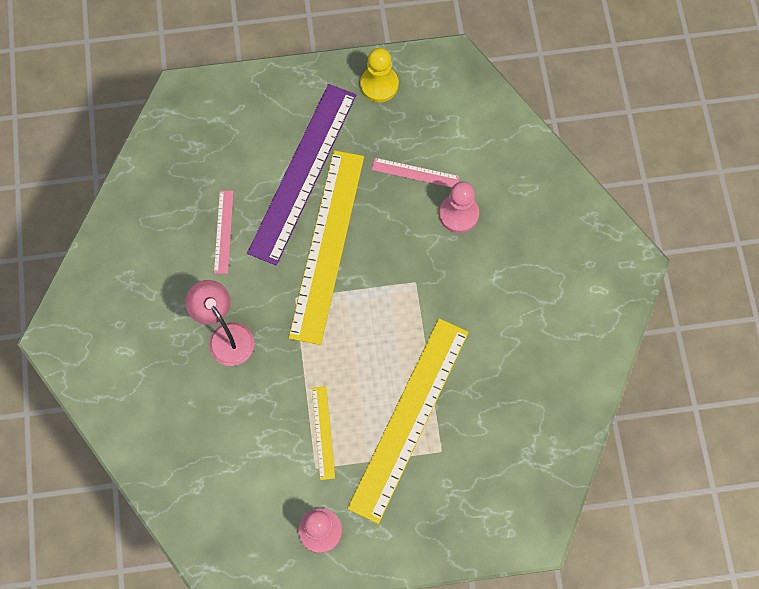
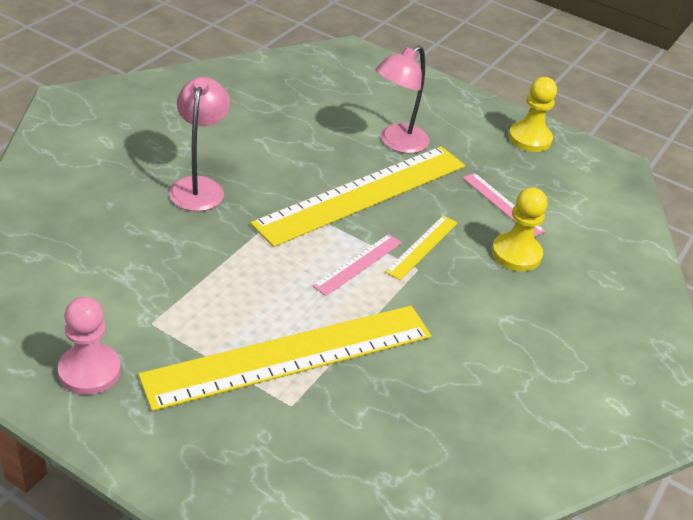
camera: 35 degrees right, 30 degrees down
(223, 231) = (284, 132): pink ruler -> pink ruler (358, 264)
(303, 172) = (397, 143): purple ruler -> pink lamp
(323, 432) = (194, 304): yellow ruler -> yellow ruler (422, 247)
(458, 214) = (516, 254): pink pawn -> yellow pawn

